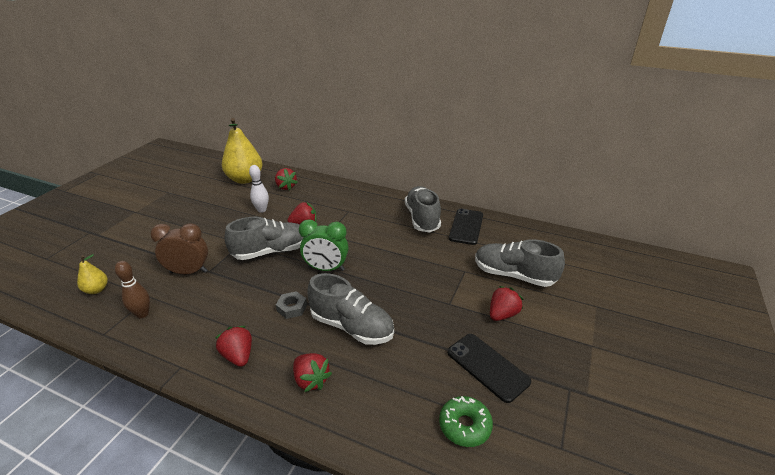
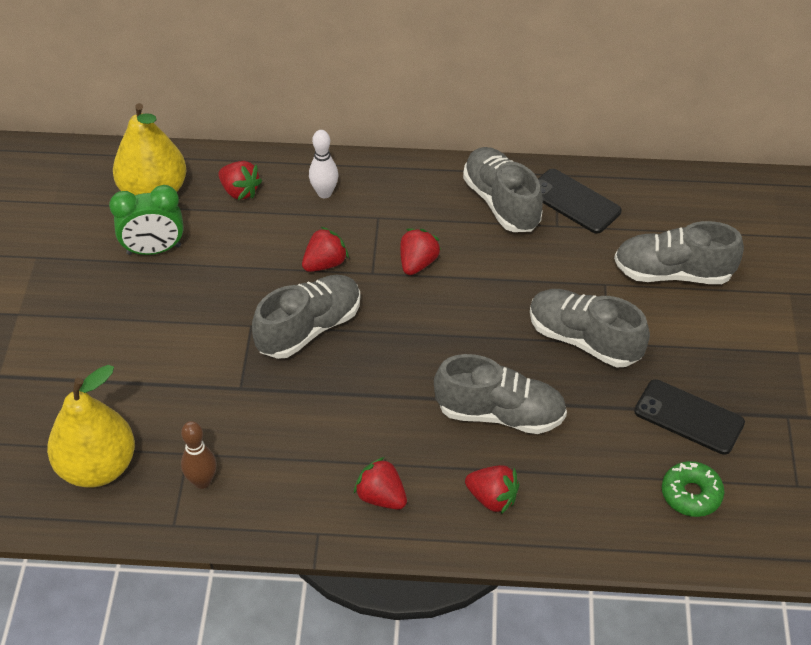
camera: 20 degrees left, 15 degrees up
(96, 290) = (97, 467): yellow pear -> yellow pear, size x2.08
(188, 272) = (211, 398): brown clock -> none
(262, 210) = (235, 252): white bowling pin -> white bowling pin (324, 193)
(292, 308) = (403, 410): grey nut -> none
(326, 269) = (411, 335): green clock -> green clock (154, 250)
(434, 298) = (584, 340): none -> grey shoe
(466, 227) = (574, 201): black phone -> black phone turned 45 degrees counterclockwise
(502, 314) = (680, 339): red strawberry -> red strawberry (417, 263)

